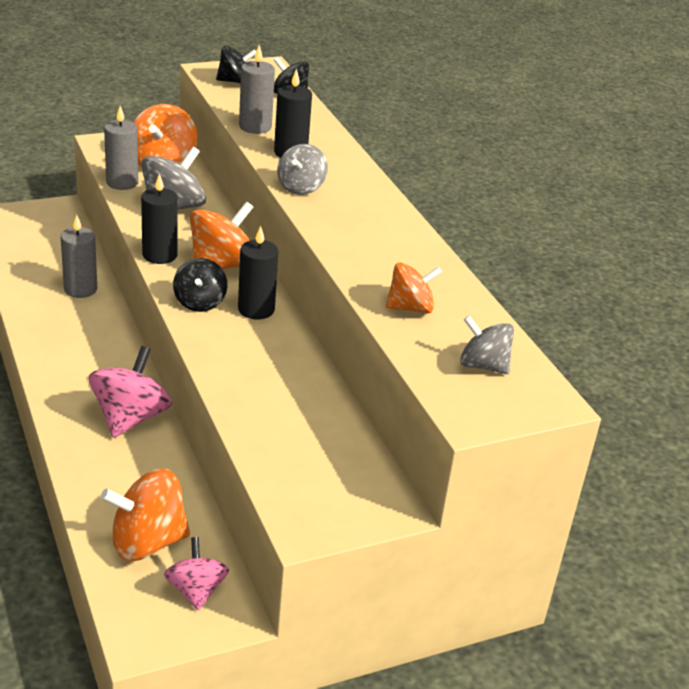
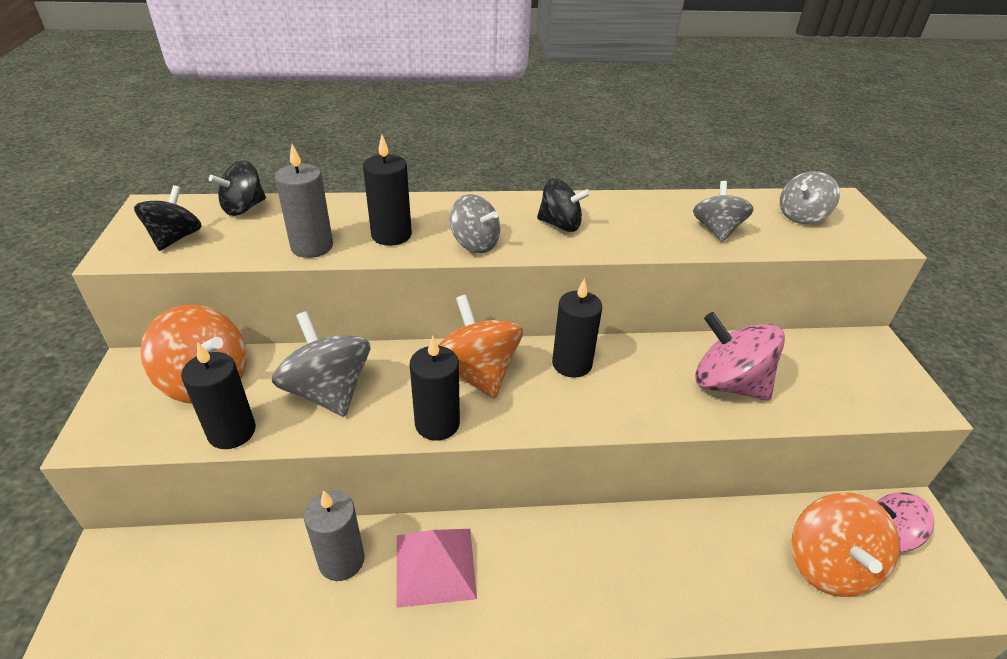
camera: 70 degrees left, 5 degrees up
(87, 328) = (435, 566): none -> pink pyramid
(122, 182) = (232, 432): grey candle -> black candle
(130, 418) = (625, 546): pink spinning top -> pink spinning top (728, 384)
(200, 302) = (550, 406): black spinning top -> black spinning top (560, 225)
(410, 308) = (717, 230): orange spinning top -> grey spinning top

